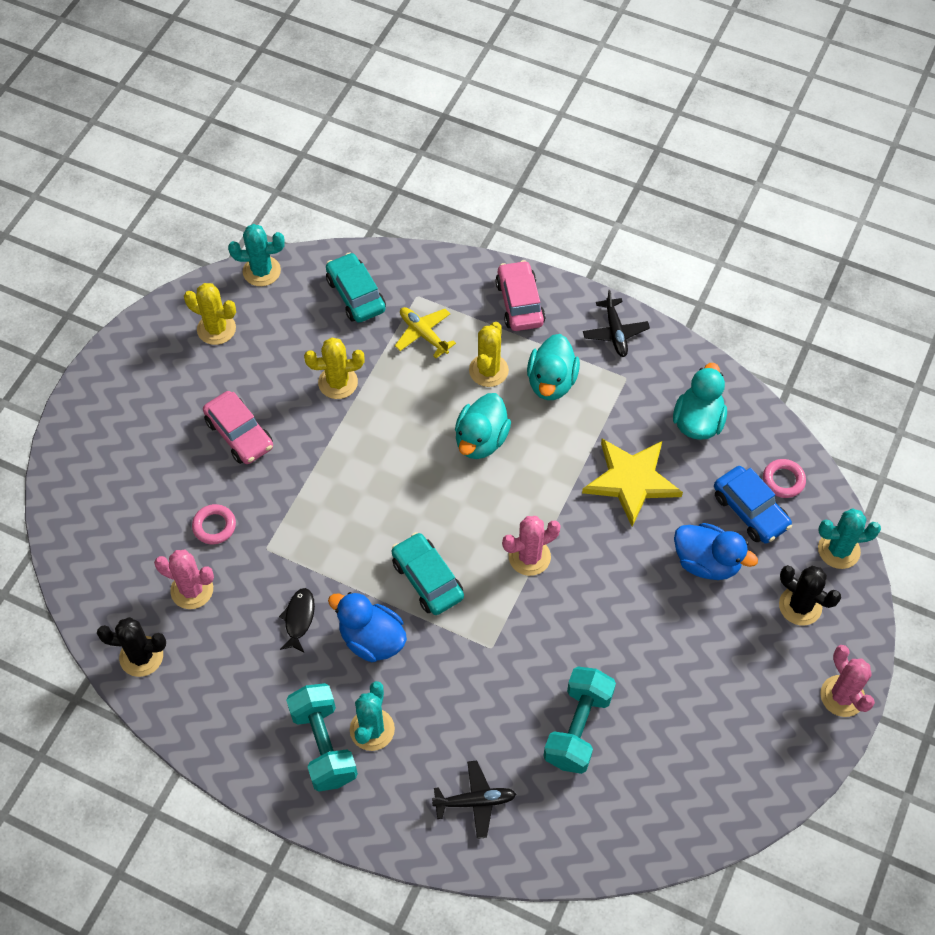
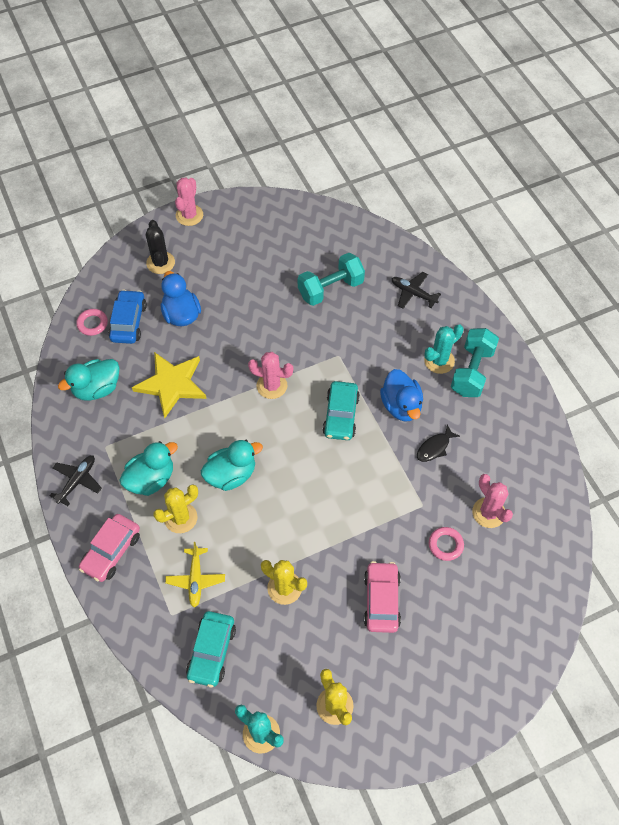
camera: 140 degrees left, 0 degrees up
(141, 656) = (547, 493): black cactus -> none
(838, 550) = (109, 272): turquoise cactus -> none

